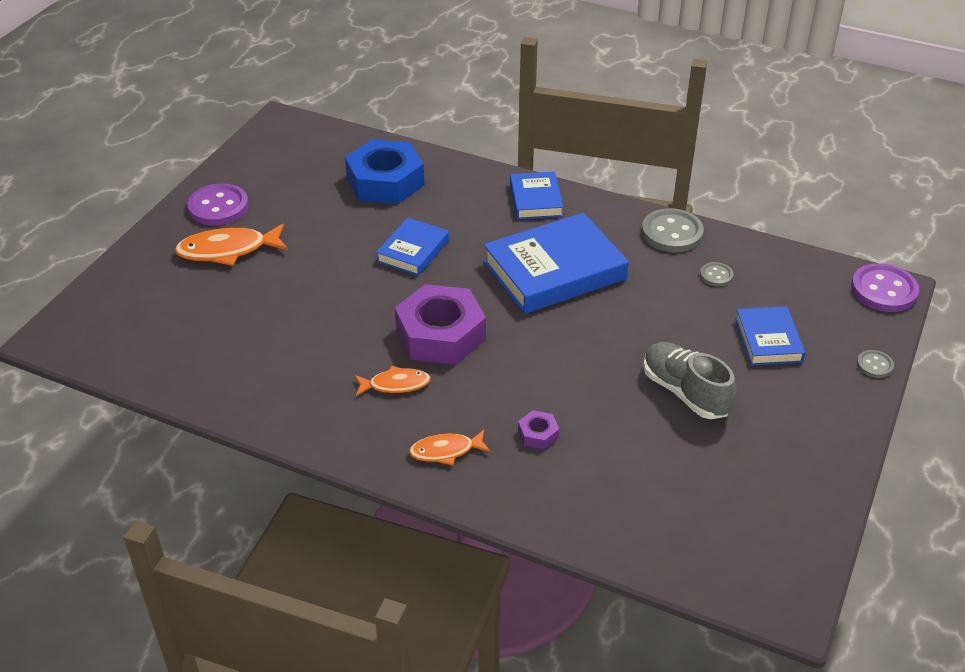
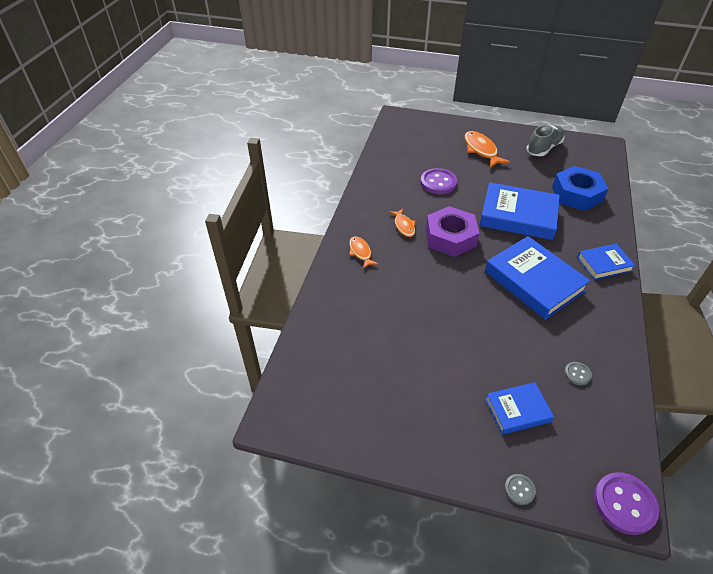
camera: 80 degrees right, 5 degrees up
(218, 207) = (514, 140): purple button -> purple button (438, 183)
(413, 251) = (518, 216): blue book -> blue book, size x1.81
(538, 434) = (383, 288): purple nut -> none
(672, 233) = (613, 343): grey button -> none
(685, 392) = (443, 359): grey shoe -> grey shoe (543, 148)

